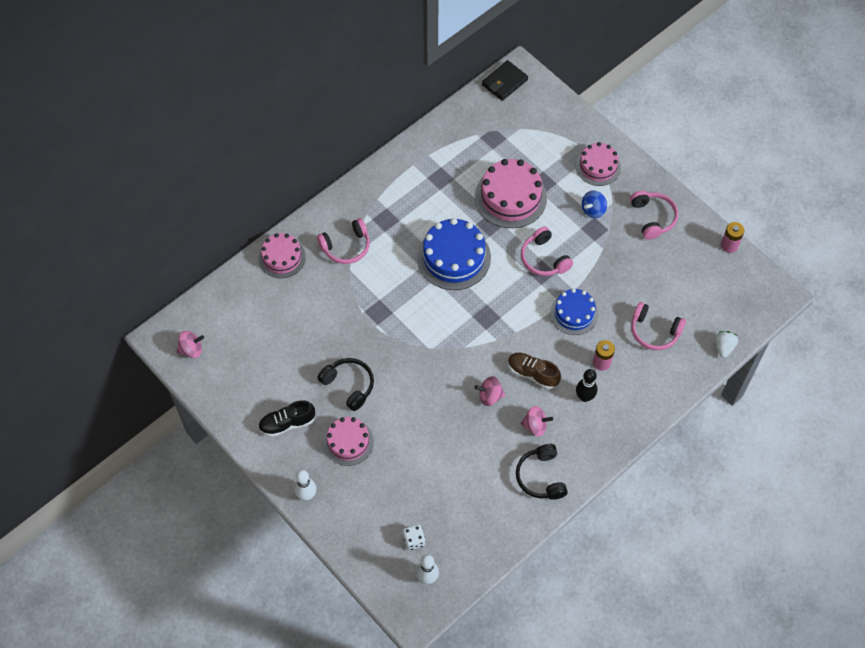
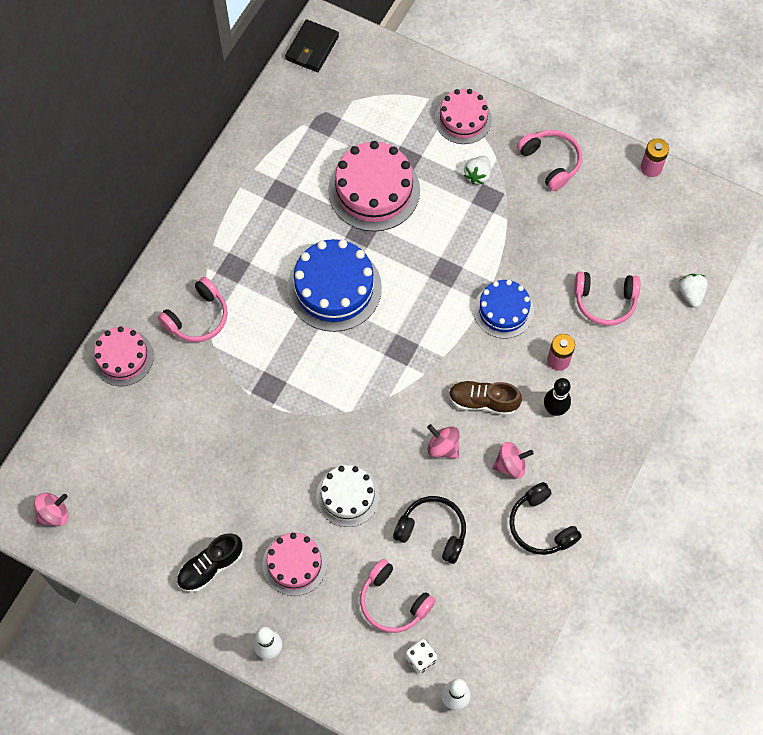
camera: 20 degrees left, 5 degrees up
(349, 385) = (268, 492): black headphones -> black headphones (432, 531)
(405, 407) = (347, 496): none -> white cake
(490, 396) = (443, 447): pink spinning top -> pink spinning top turned 60 degrees clockwise
(544, 258) = (442, 254): pink headphones -> pink headphones (393, 602)
(593, 210) = (478, 175): blue spinning top -> white strawberry

